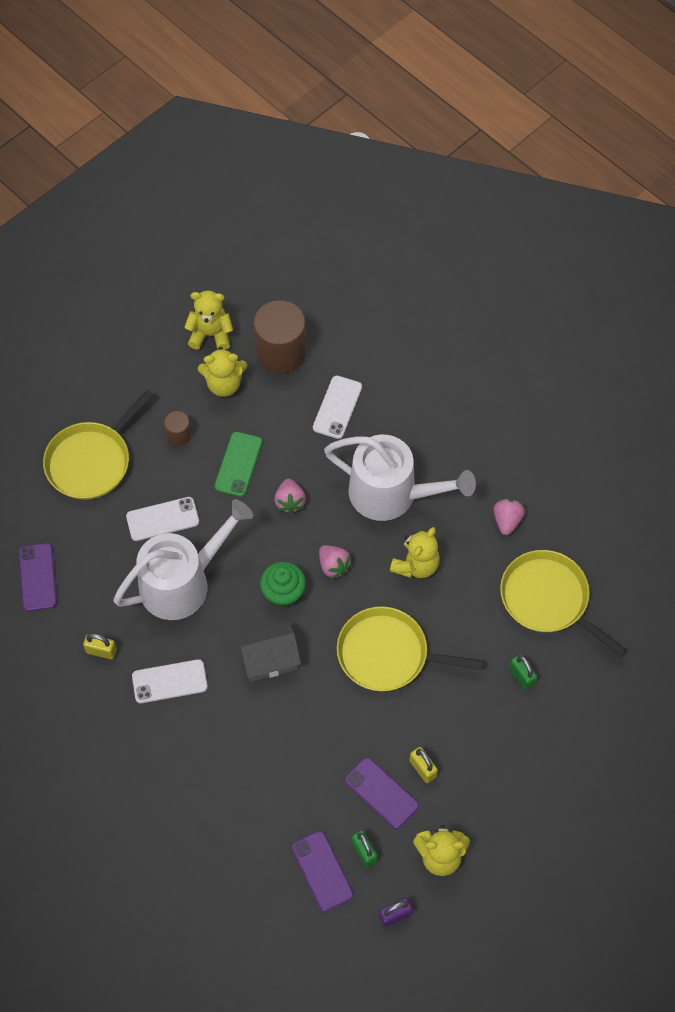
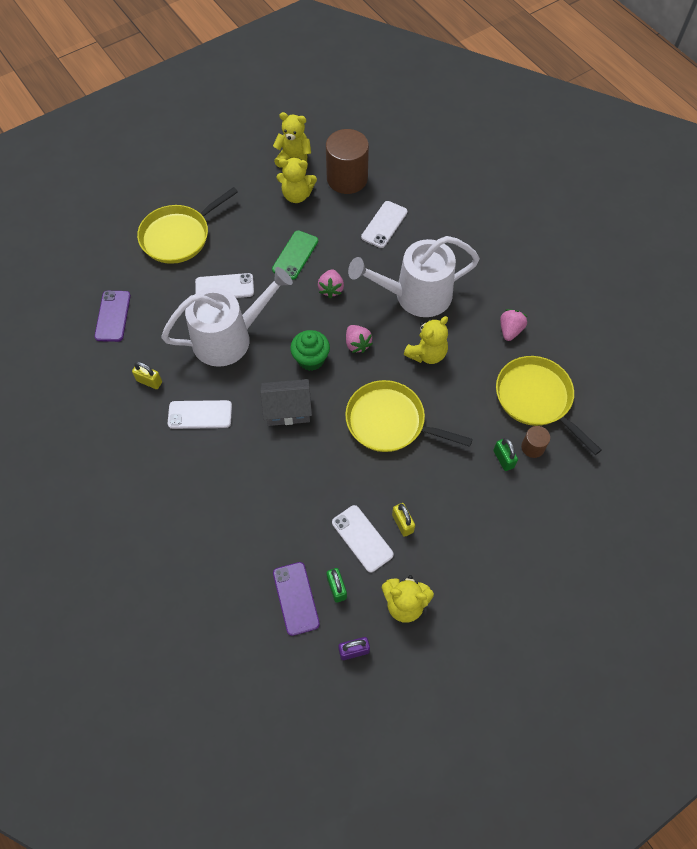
camera: 10 degrees right, 0 degrees up
(179, 435) = (252, 227): brown cylinder -> brown cylinder (532, 447)
(381, 793) = (362, 538): purple phone -> white phone
(391, 494) = (416, 295): white watering can -> white watering can turned 135 degrees clockwise

